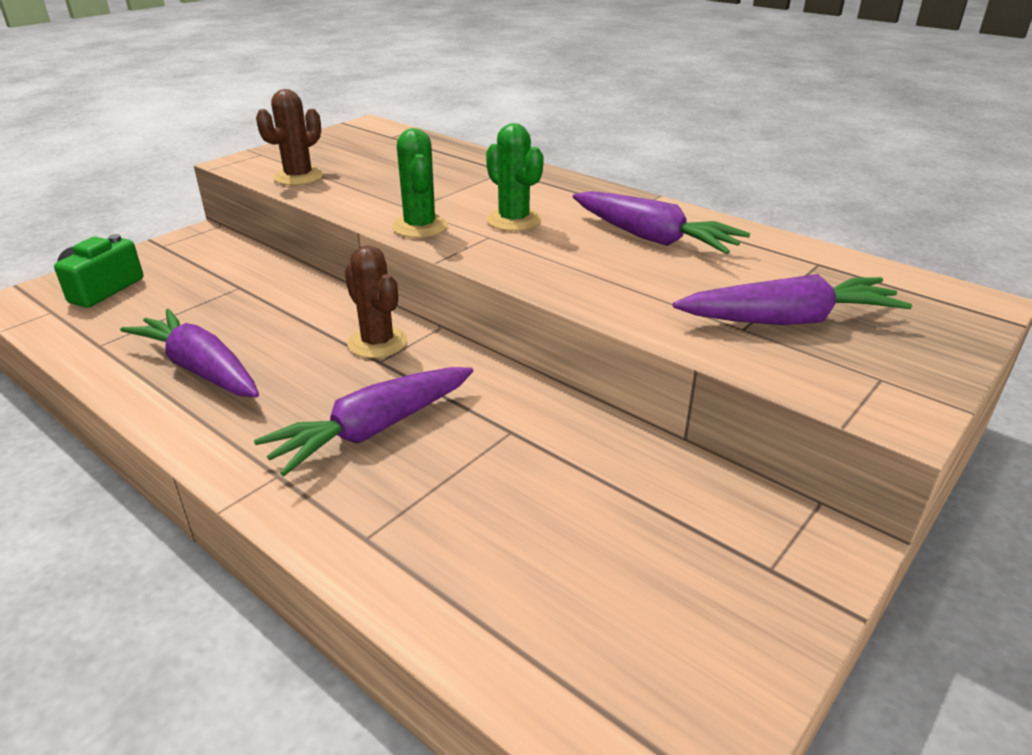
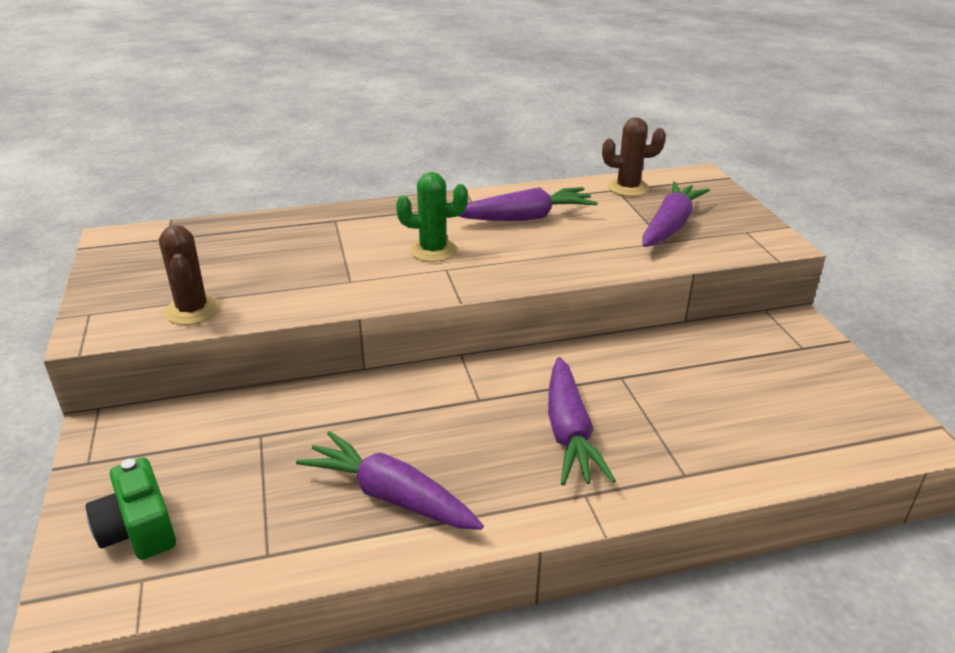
camera: 55 degrees left, 0 degrees up
(201, 369) = (391, 496): purple carrot -> purple carrot turned 45 degrees clockwise
(377, 343) = (452, 391): brown cactus -> brown cactus (628, 188)
(420, 227) = (391, 289): green cactus -> none

